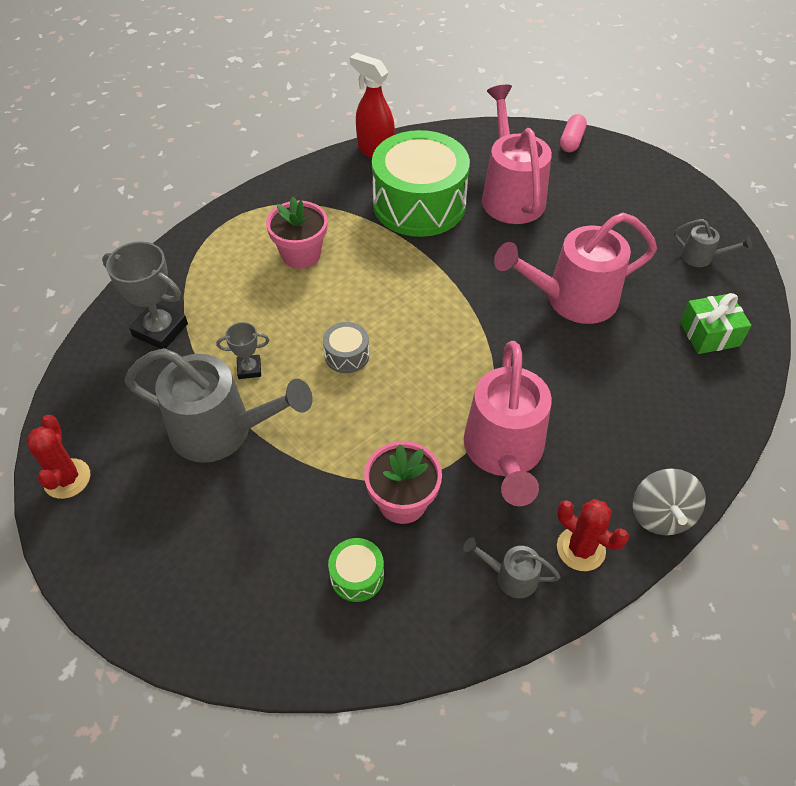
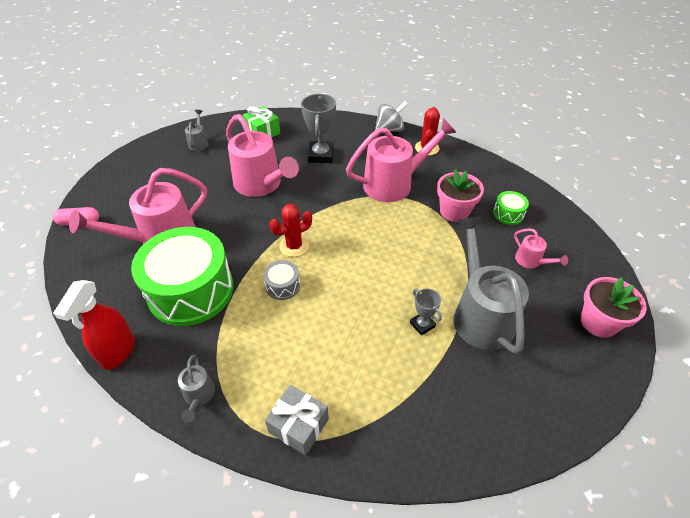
camera: 115 degrees left, 5 degrees down
(67, 479) = (589, 388): red cactus -> red cactus (294, 246)
(160, 330) = (428, 411): grey trophy -> grey trophy (321, 155)
(220, 240) = (298, 425): none -> grey gift
(254, 543) = (531, 261): none -> pink watering can
(301, 254) = (287, 347): pink flower pot -> pink flower pot (598, 322)
(347, 355) = (373, 274): grey drum -> grey drum (282, 286)
(510, 576) = (460, 165): grey watering can -> grey watering can (199, 396)

